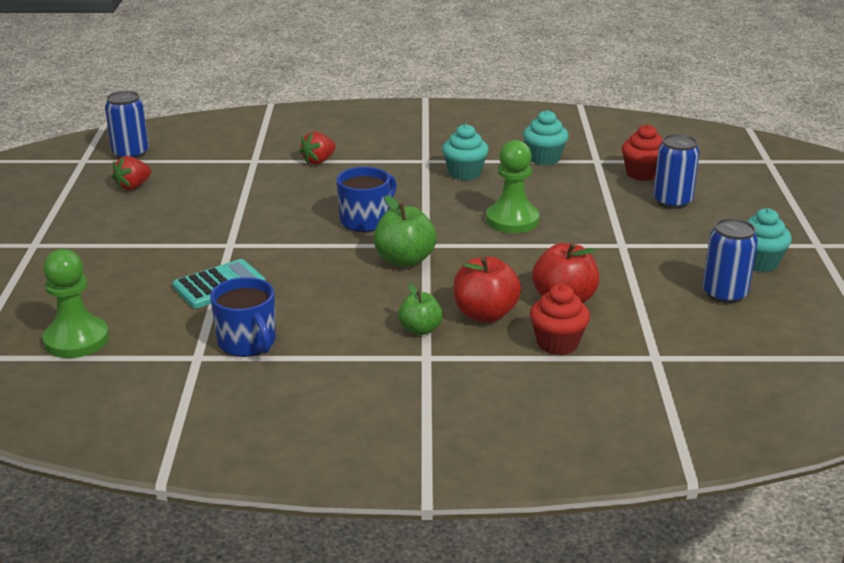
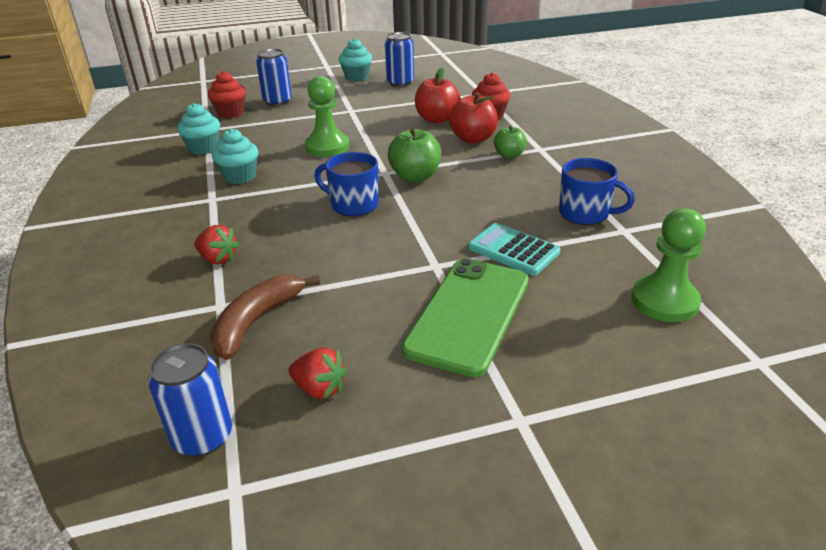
camera: 105 degrees left, 5 degrees up
(152, 247) = (468, 314): none -> green phone
(223, 171) = (257, 321): none -> brown banana
(247, 343) = (585, 214): blue mug -> blue mug turned 75 degrees clockwise

